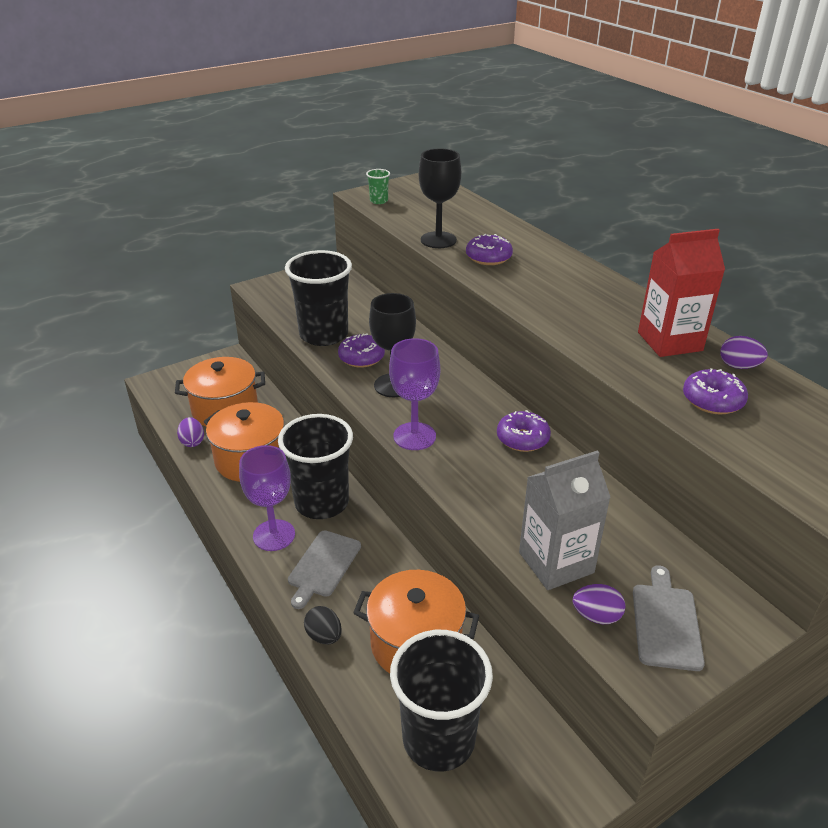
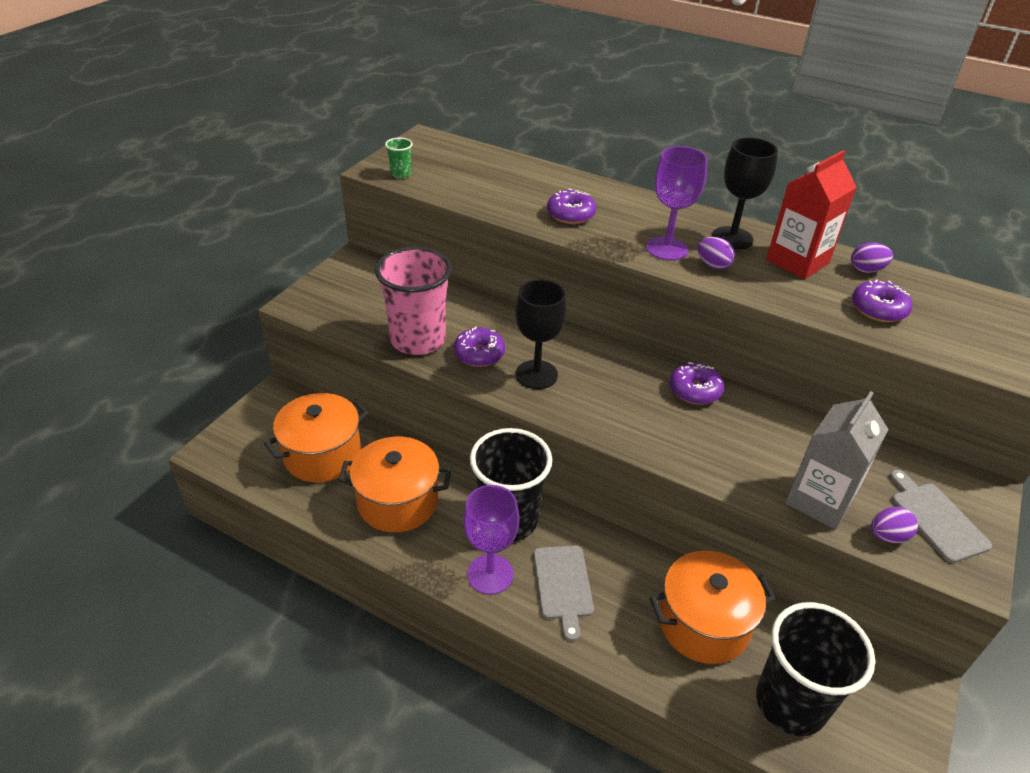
camera: 30 degrees left, 5 degrees up
(192, 442) = (317, 505): purple egg -> purple egg (713, 265)
(324, 335) = (418, 340): black cup -> pink cup
(324, 636) = (621, 656): black egg -> none
(414, 436) = (602, 422): purple goblet -> purple goblet (667, 248)
(438, 240) = (505, 206): black goblet -> black goblet (732, 238)

